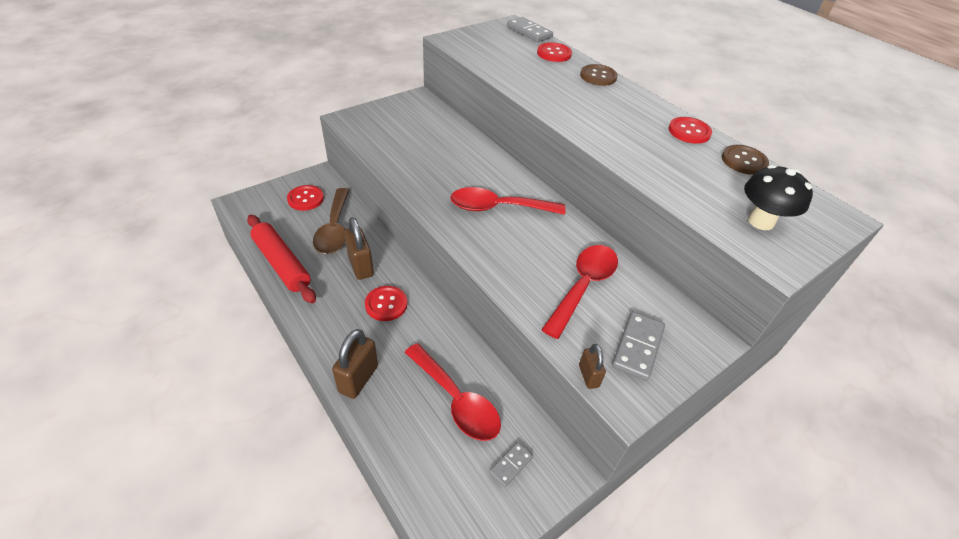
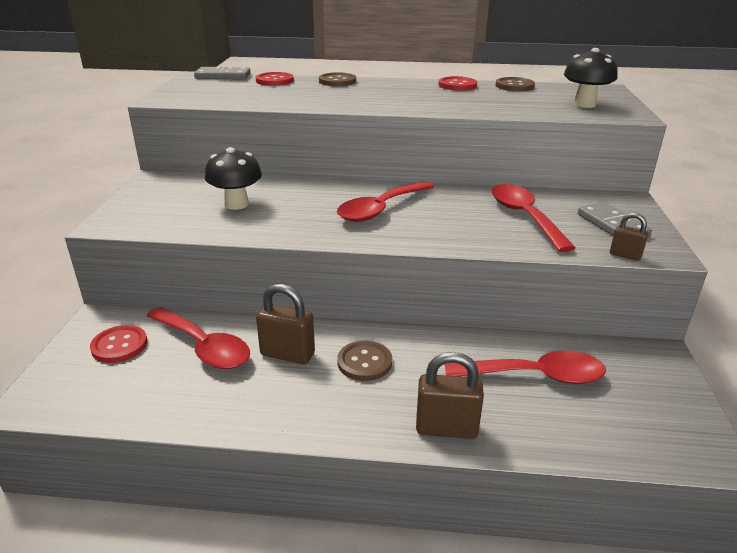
camera: 45 degrees left, 15 degrees down
(282, 264) = (198, 411): red rolling pin -> none
(334, 229) = (203, 347): brown spoon -> red spoon
(358, 379) = (446, 428): brown padlock -> brown padlock turned 60 degrees counterclockwise
(386, 304) = (364, 362): red button -> brown button
(426, 146) = (237, 204): none -> black mushroom
(511, 465) = (633, 379): grey domino -> none

